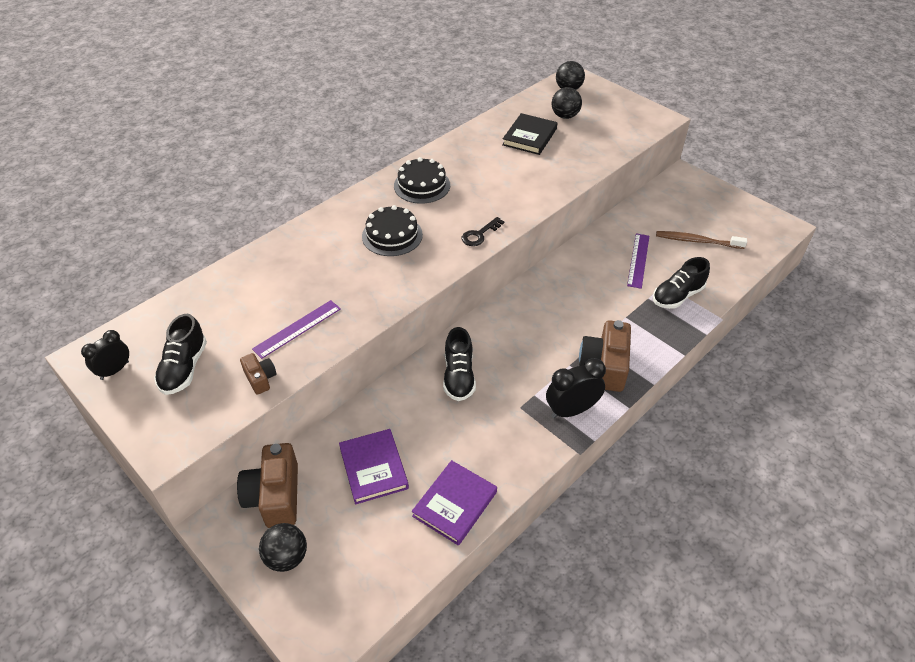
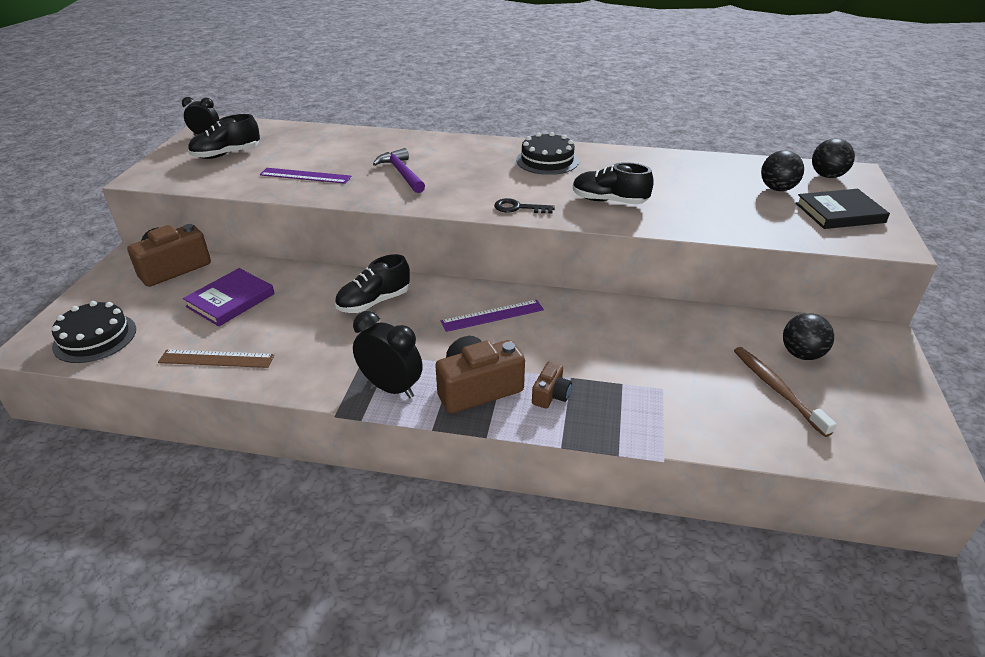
camera: 55 degrees right, 10 degrees down
(260, 378) = (238, 182): brown camera -> brown camera (551, 395)
(286, 557) = (115, 297): black ball -> black ball (801, 354)
(357, 269) = (401, 173): none -> purple hammer
(392, 235) = (462, 171): black cake -> black cake (95, 338)
(455, 504) = (216, 359): purple book -> brown ruler
(529, 137) = (706, 183): black book -> black book (839, 213)
(638, 260) = (675, 354): purple ruler -> purple ruler (492, 315)
(677, 296) = (655, 406): black shoe -> black shoe (609, 201)

